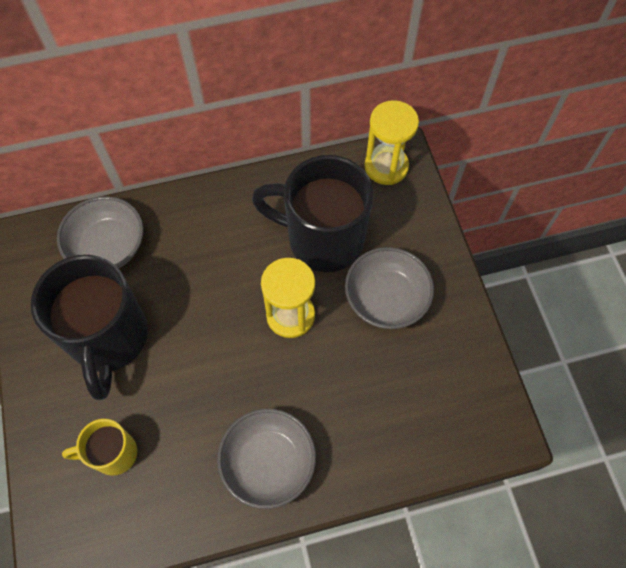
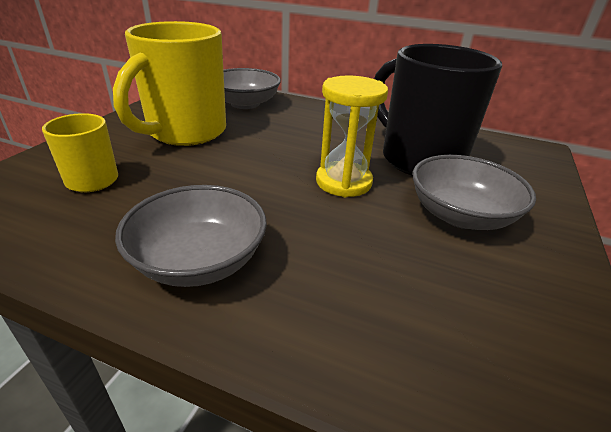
camera: 35 degrees right, 30 degrees down
(109, 339) = (185, 133): black mug -> yellow mug
(386, 166) = (517, 149): yellow hourglass -> none

